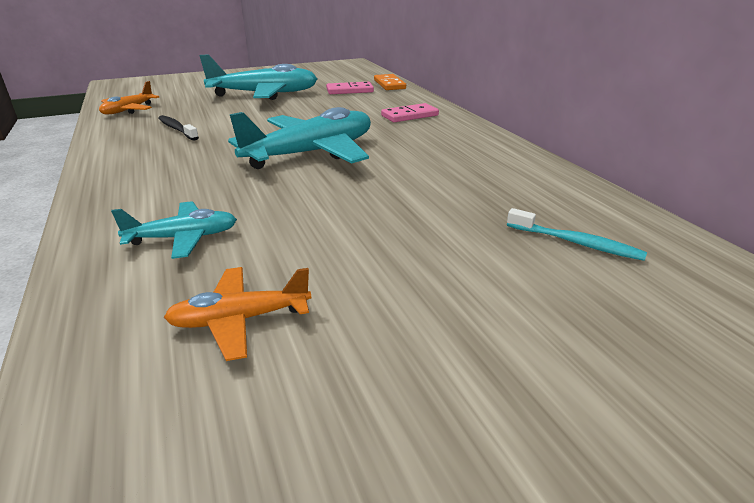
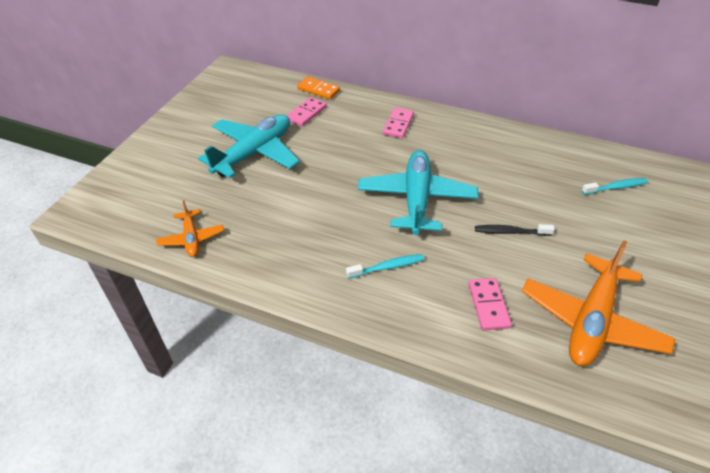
camera: 45 degrees left, 15 degrees up
(177, 129) = (284, 233): black toothbrush -> black toothbrush (510, 232)
(183, 238) = (488, 305): turquoise plane -> pink domino
(184, 174) = (387, 267): none -> turquoise toothbrush
(240, 319) = (591, 320): orange plane -> orange plane, size x1.93

